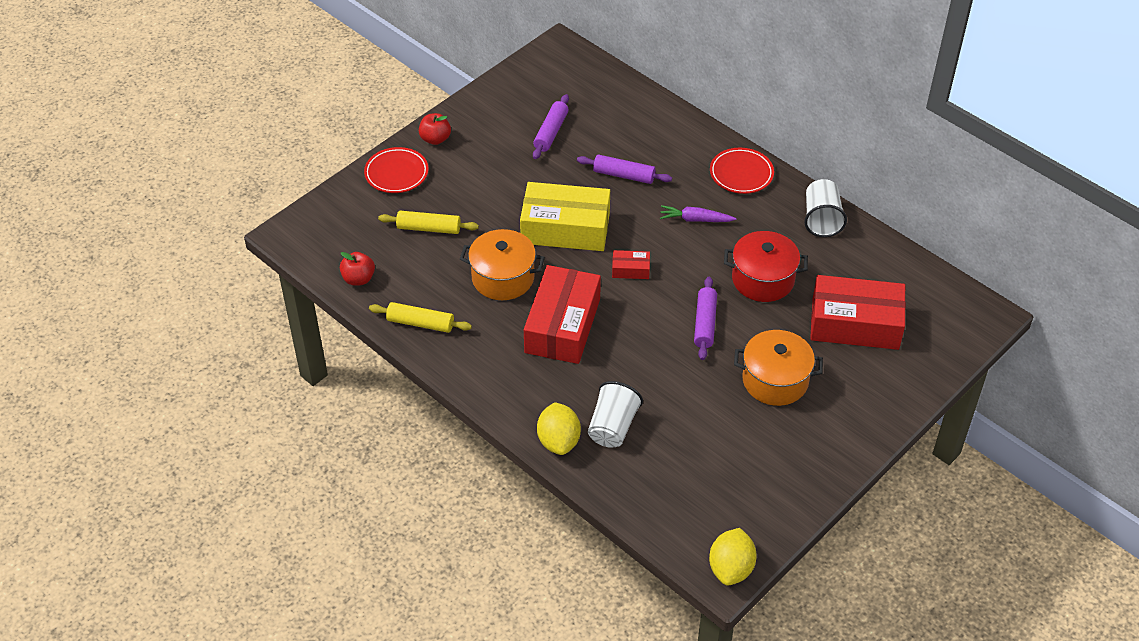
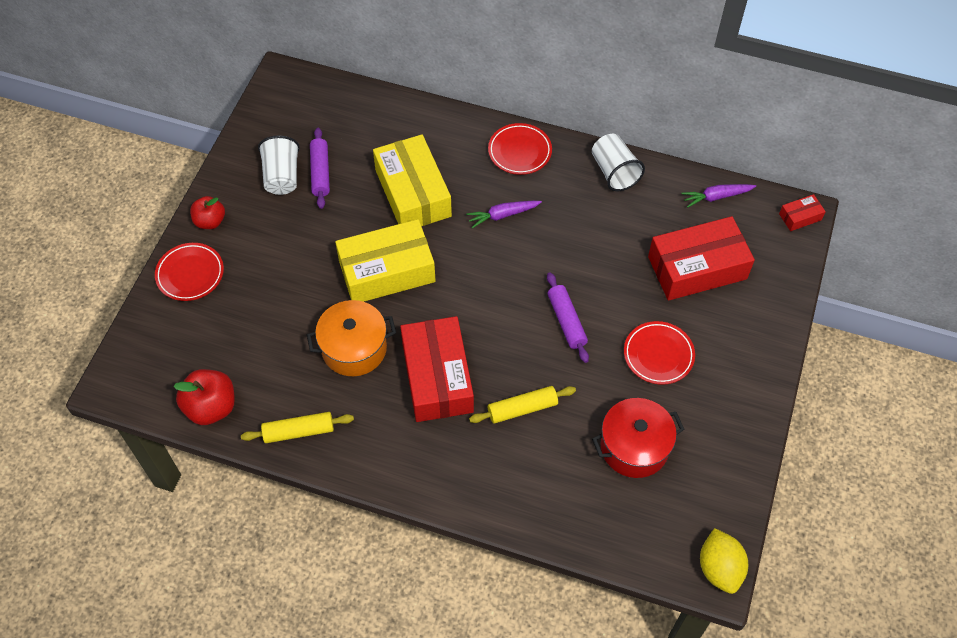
camera: 25 degrees left, 10 degrees up
(358, 279) = (211, 407): red apple -> red apple, size x1.52
(428, 228) = (253, 323): yellow rolling pin -> yellow rolling pin (522, 409)
(558, 441) = (497, 503): yellow lemon -> none
(613, 427) = (539, 466): white cup -> white cup (282, 176)
(624, 175) = (413, 193): purple rolling pin -> yellow box
(630, 270) = (470, 291): red box -> red box (800, 217)
(763, 279) = (594, 254): red pot -> red pot (634, 447)
(775, 380) = (658, 355): orange pot -> red plate
(910, 272) = (716, 197): none -> purple carrot

